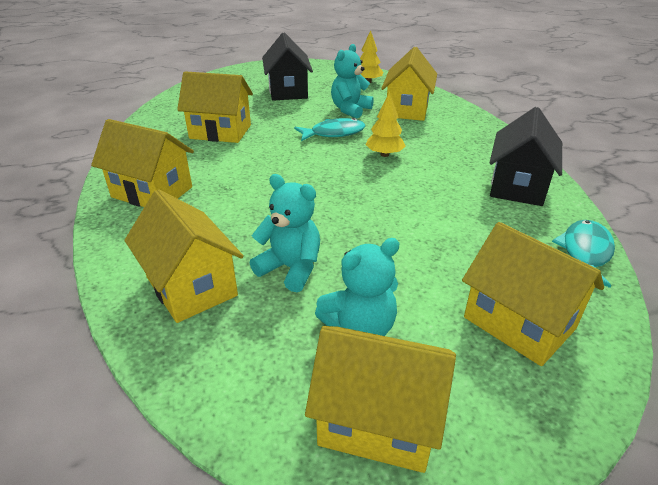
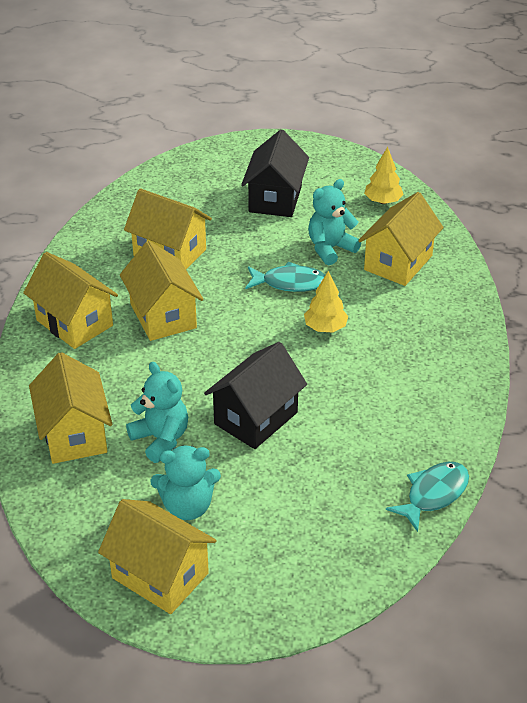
camera: 20 degrees right, 5 degrees up
(518, 186) = (435, 404): black house -> black house (256, 418)
(519, 323) = (316, 539): yellow house -> yellow house (163, 316)

